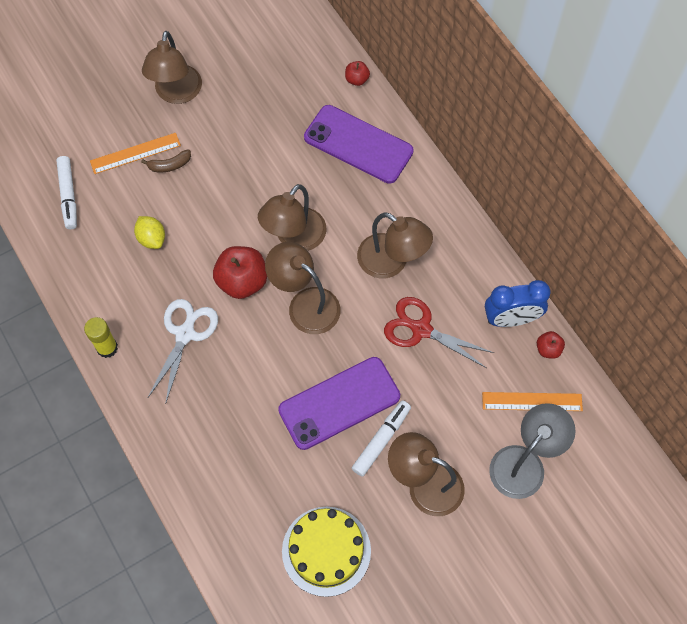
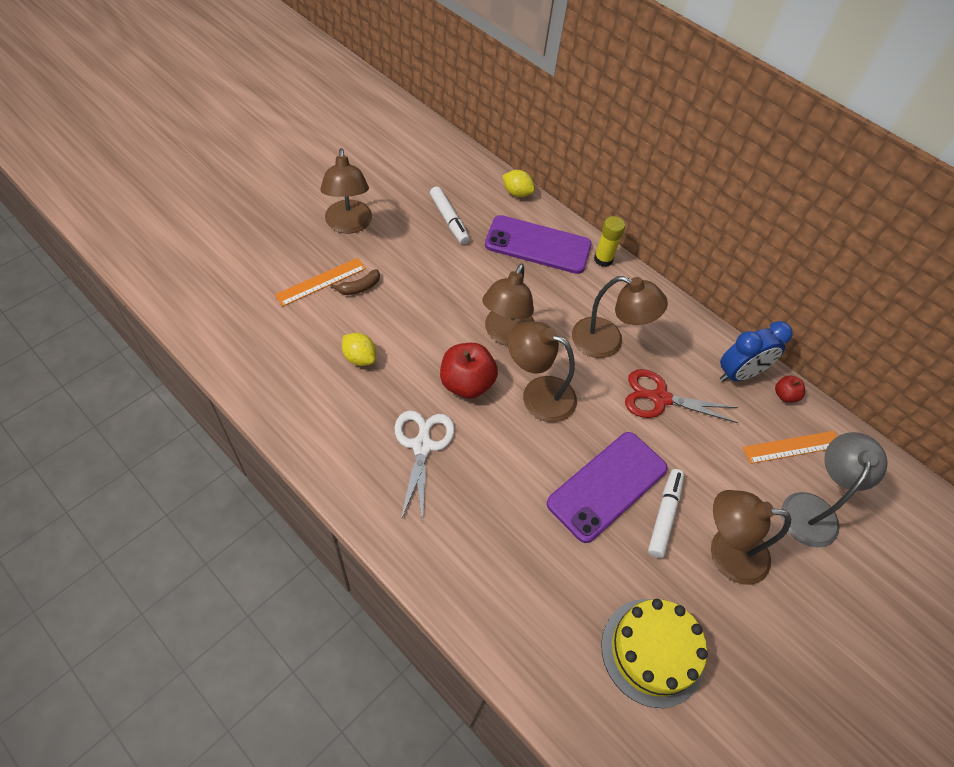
camera: 20 degrees left, 10 degrees down
(68, 196) = (259, 330): white marker -> white marker (449, 220)
(107, 348) = (339, 476): yellow glue stick -> yellow glue stick (603, 259)
(357, 79) = (517, 193): red apple -> yellow lemon

